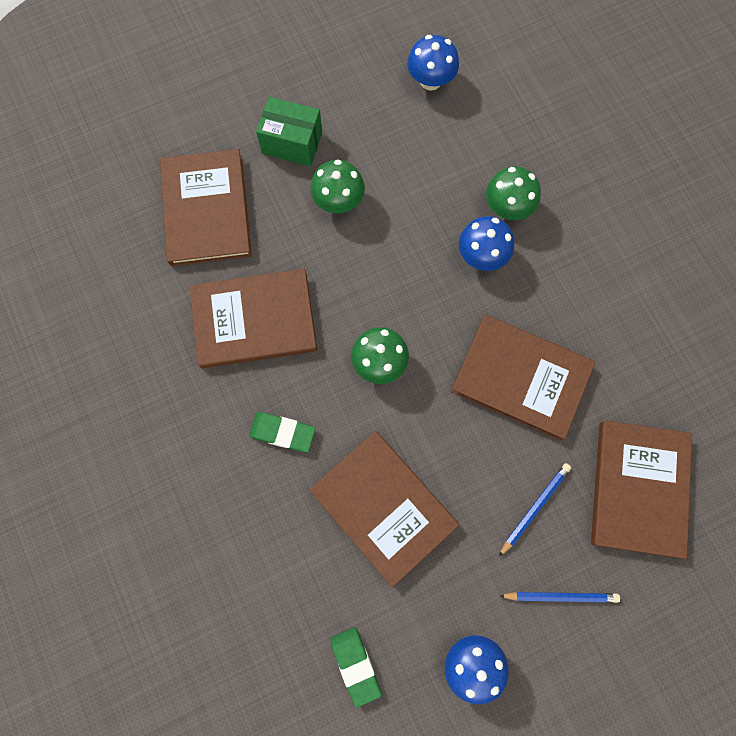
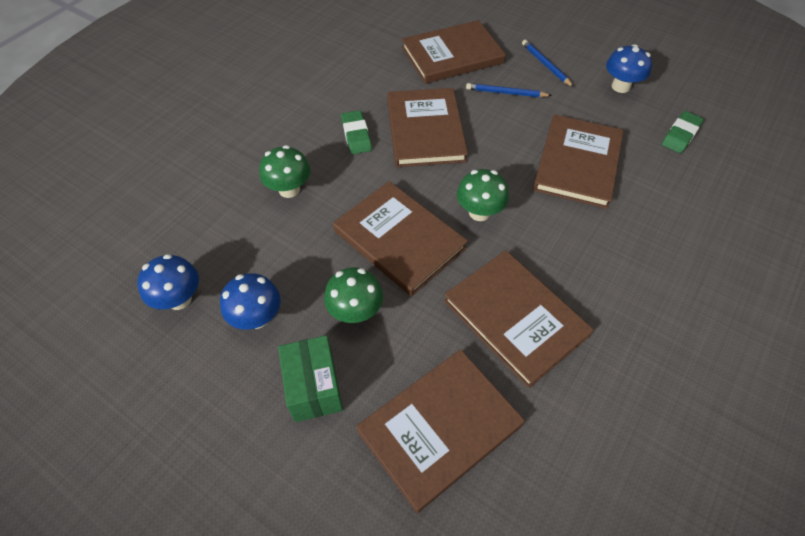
camera: 120 degrees left, 20 degrees down
(282, 432) = (585, 247): green eraser -> green eraser (356, 135)
(390, 273) = (399, 240): none -> brown book
(481, 256) = (343, 188): blue mushroom -> blue mushroom (257, 317)

